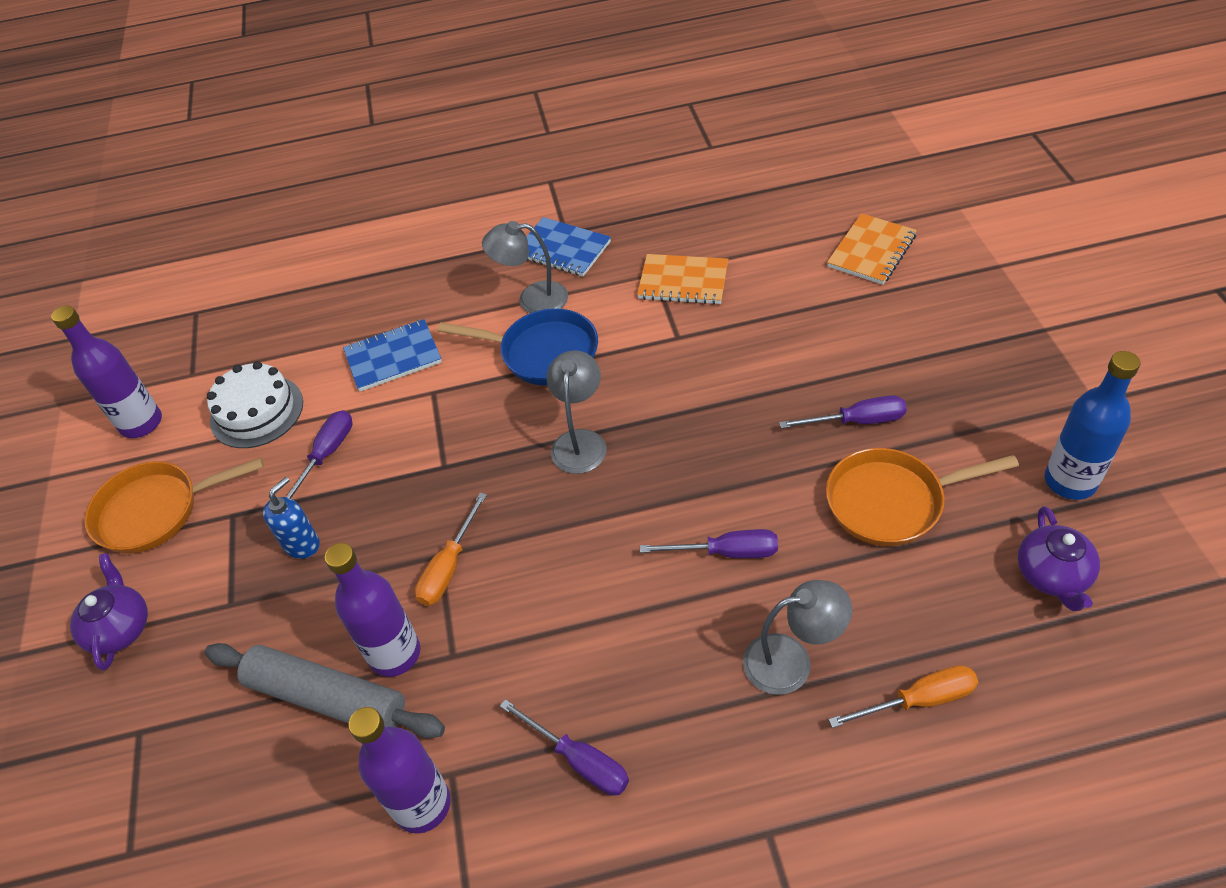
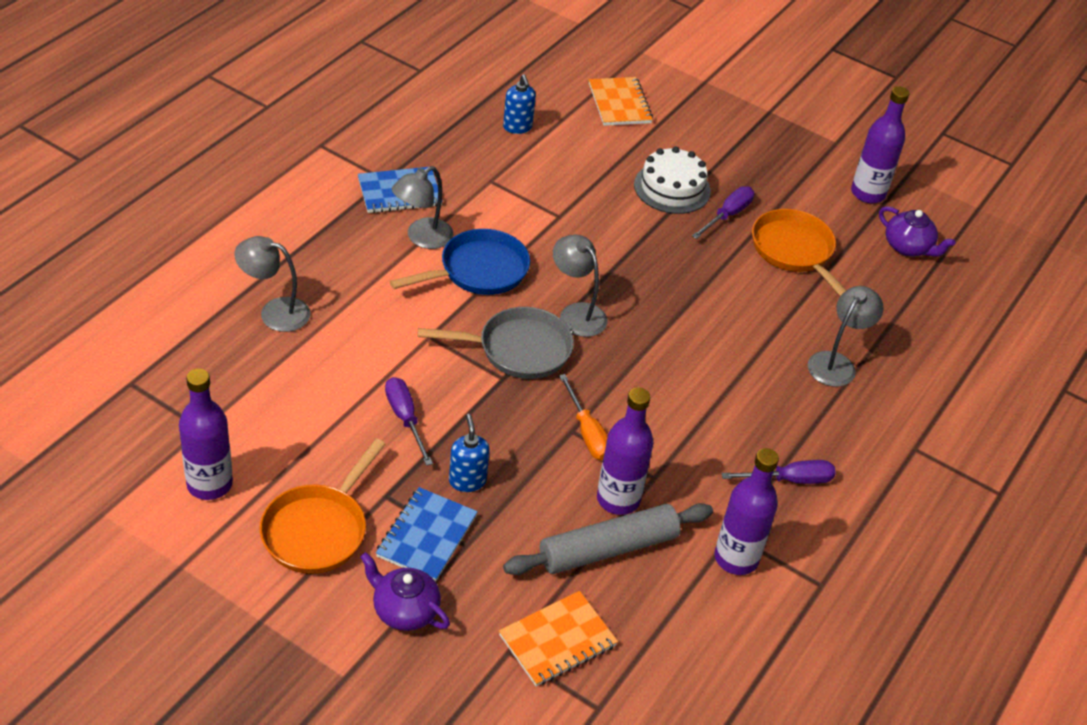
camera: 55 degrees left, 5 degrees down
(257, 411) = (303, 422): white cake -> white cake (672, 188)
(349, 306) = (275, 312): none -> grey lamp
(393, 357) = (365, 329): blue notebook -> blue notebook (426, 536)
(488, 447) = (518, 349): none -> grey pan
(683, 282) = (518, 177): orange notebook -> orange notebook (557, 640)
(726, 552) = (740, 328): purple screwdriver -> none
(738, 233) = (517, 127): none -> blue soap dispenser
(891, 501) = (794, 251): orange pan -> orange pan turned 120 degrees clockwise
(919, 700) = (913, 344): orange screwdriver -> none
(1070, 481) = (868, 193): blue bottle -> purple bottle

